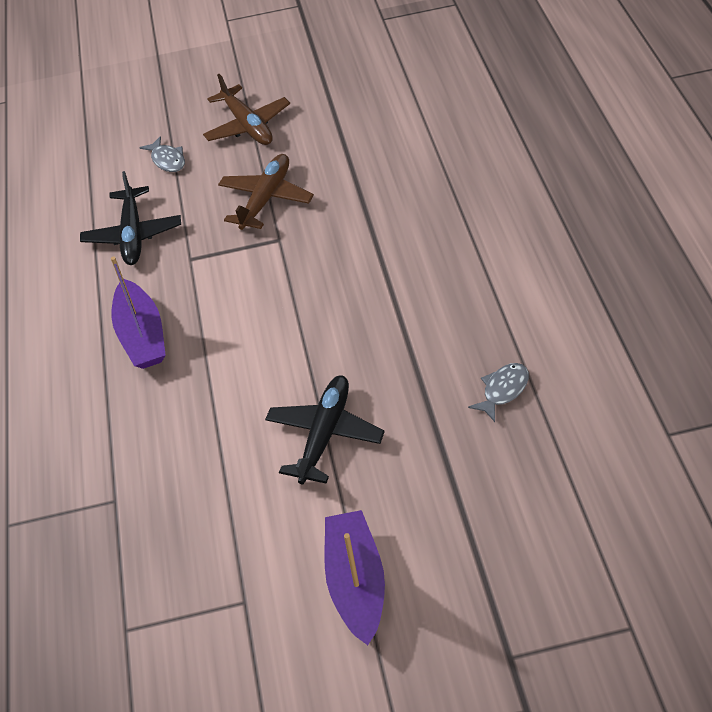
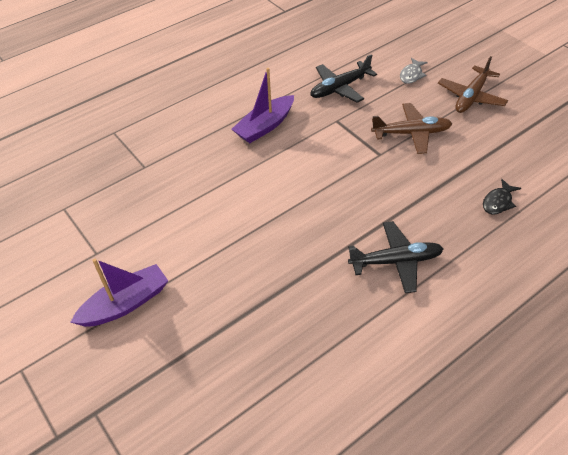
camera: 60 degrees right, 0 degrees up
(325, 435) = (231, 243): black plane -> black plane (395, 261)
(418, 171) = (498, 202): none -> black fish
(503, 390) = (316, 331): grey fish -> none

